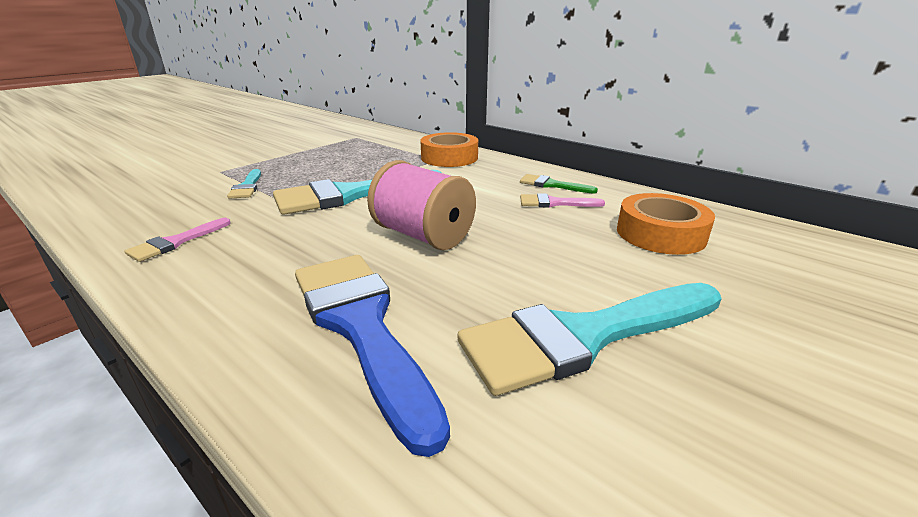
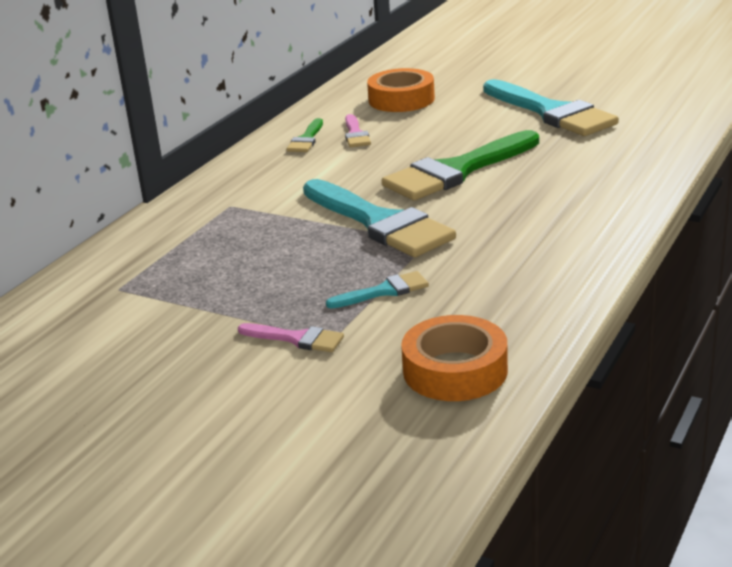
camera: 100 degrees left, 0 degrees up
(176, 242) = (543, 268): pink brush -> pink brush (296, 339)
(361, 326) = (592, 163): blue brush -> none
(423, 236) = (457, 171): pink spool -> green brush
(449, 157) = (223, 199): orange tape -> orange tape (455, 370)

